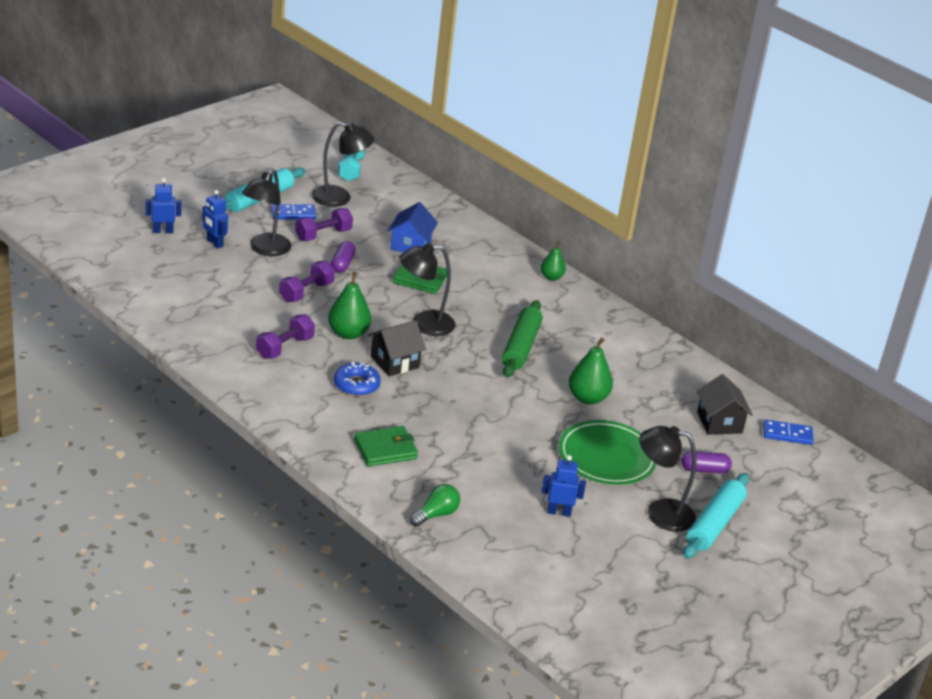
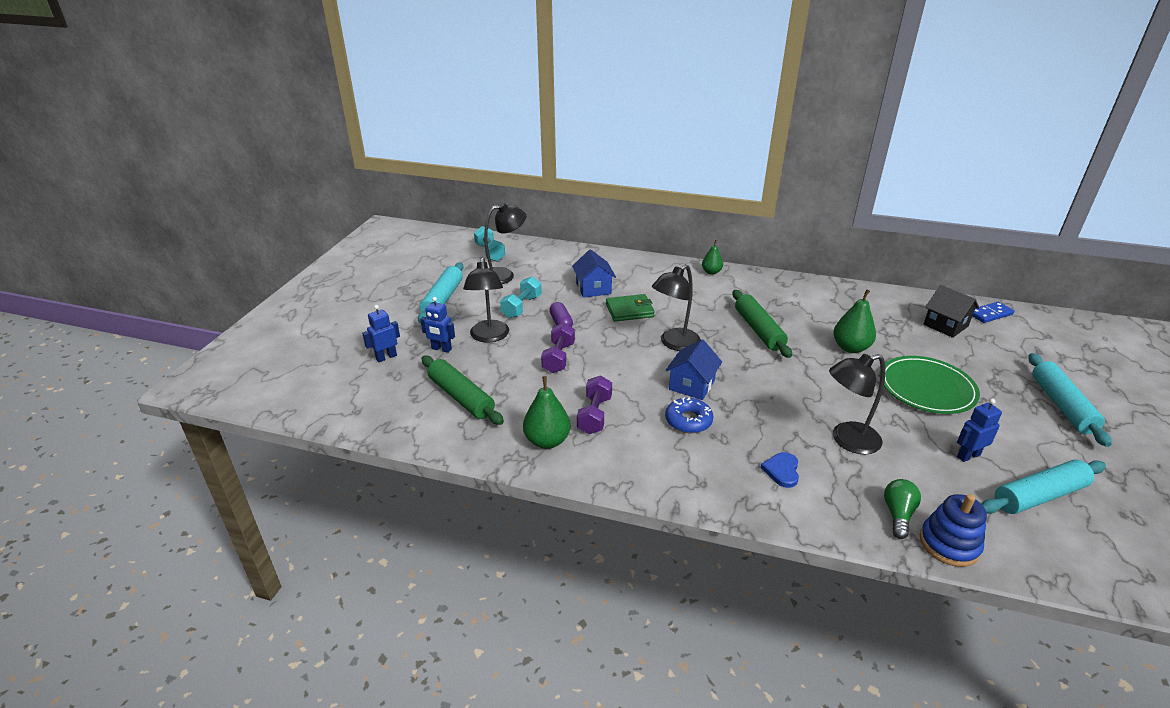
camera: 25 degrees left, 0 degrees up
(193, 288) = (461, 397): none -> green rolling pin
(293, 214) = (481, 300): blue domino -> none
(323, 235) = (521, 307): purple dumbbell -> turquoise dumbbell
(348, 333) = (629, 378): green pear -> green pear (547, 441)
(385, 449) = (782, 471): green wallet -> blue heart
(394, 362) = (691, 385): black house -> blue house
(447, 546) = (949, 544): none -> blue stacking toy
(573, 559) = (1039, 496): none -> turquoise rolling pin
(660, 513) = (1022, 416): black lamp -> black lamp (847, 440)
(704, 470) = (991, 365): purple capsule -> none

